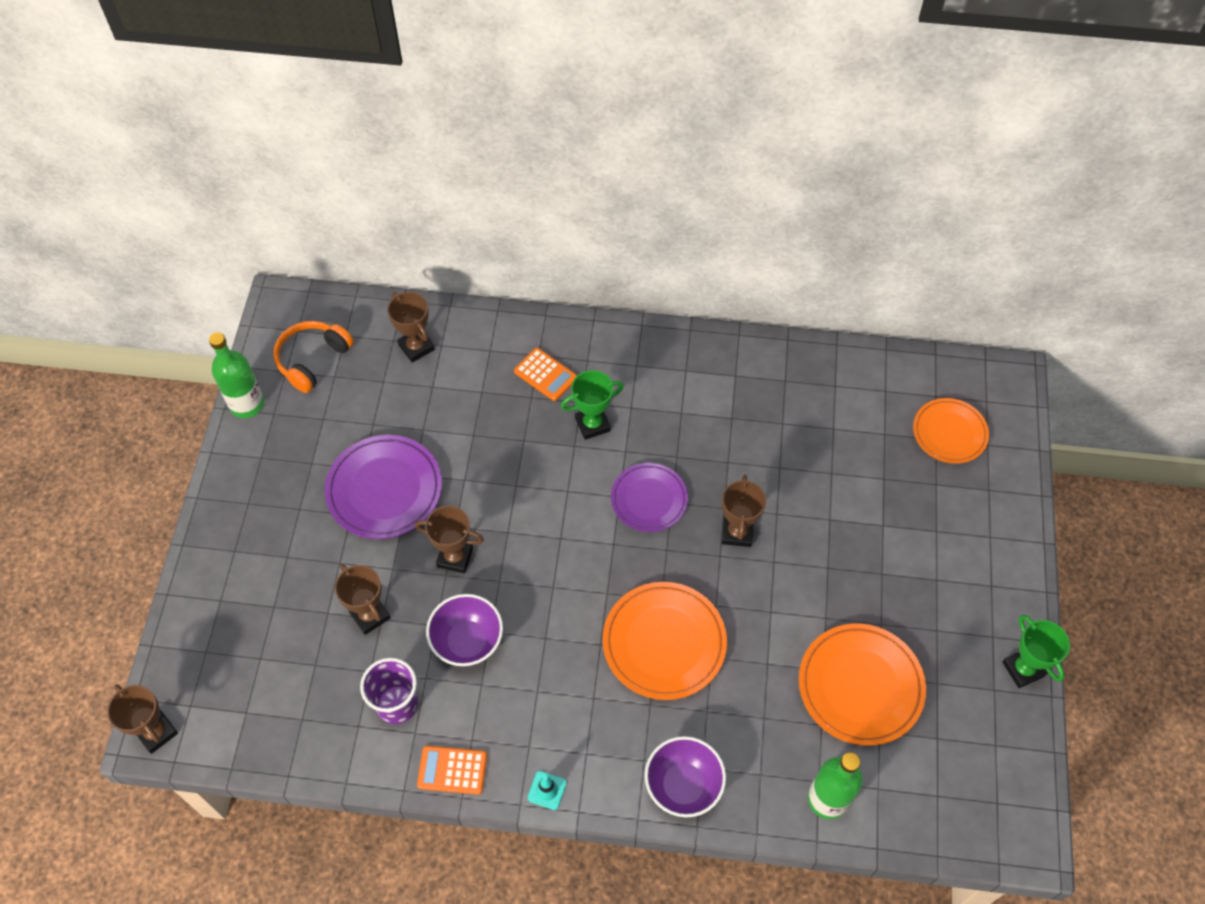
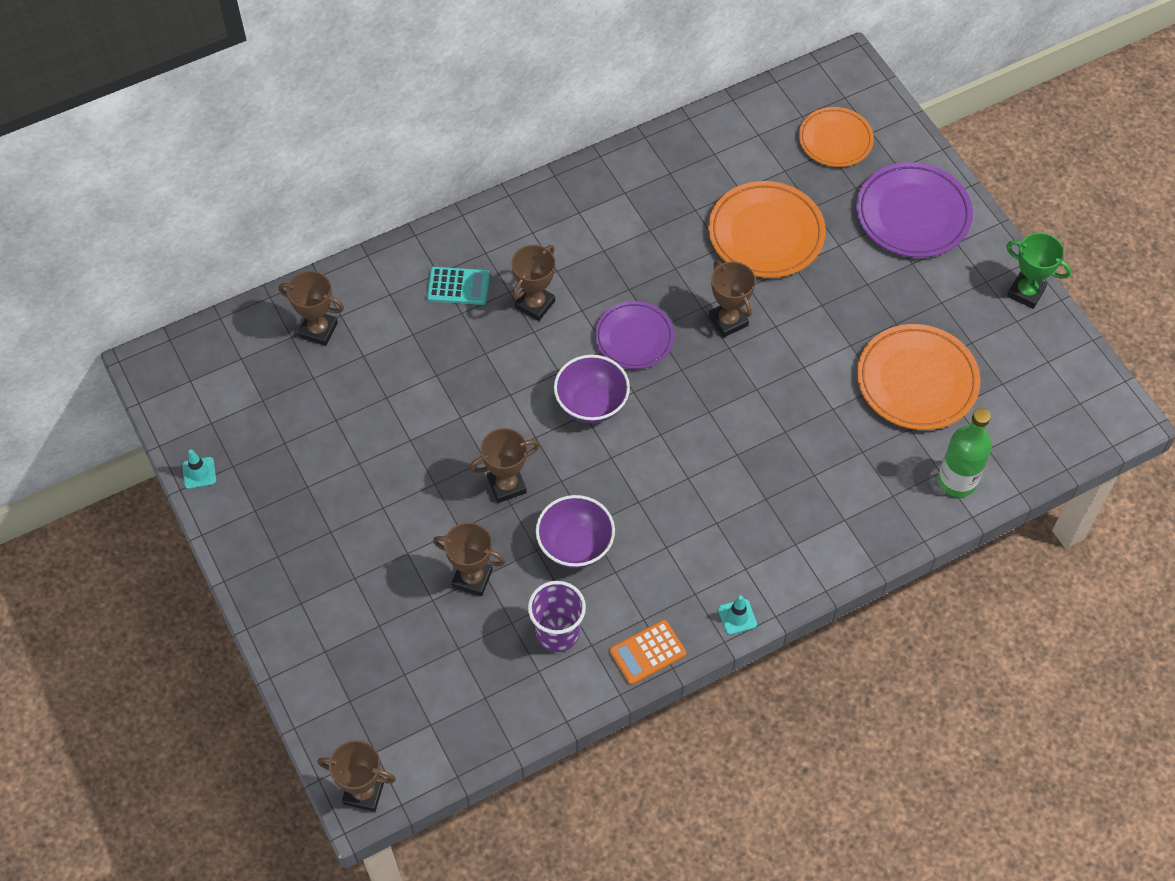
camera: 35 degrees left, 0 degrees up
(247, 404) = (199, 473): green bottle -> turquoise traffic cone
(312, 360) = (228, 397): orange headphones -> none
(384, 490) = (395, 468): purple plate -> purple plate (913, 214)
(545, 375) = (458, 286): orange calculator -> turquoise calculator
(592, 424) = (535, 304): green trophy -> brown trophy
(664, 643) = (739, 444): orange plate -> orange plate (766, 234)
(683, 785) = (841, 542): purple bowl -> purple bowl (591, 404)

